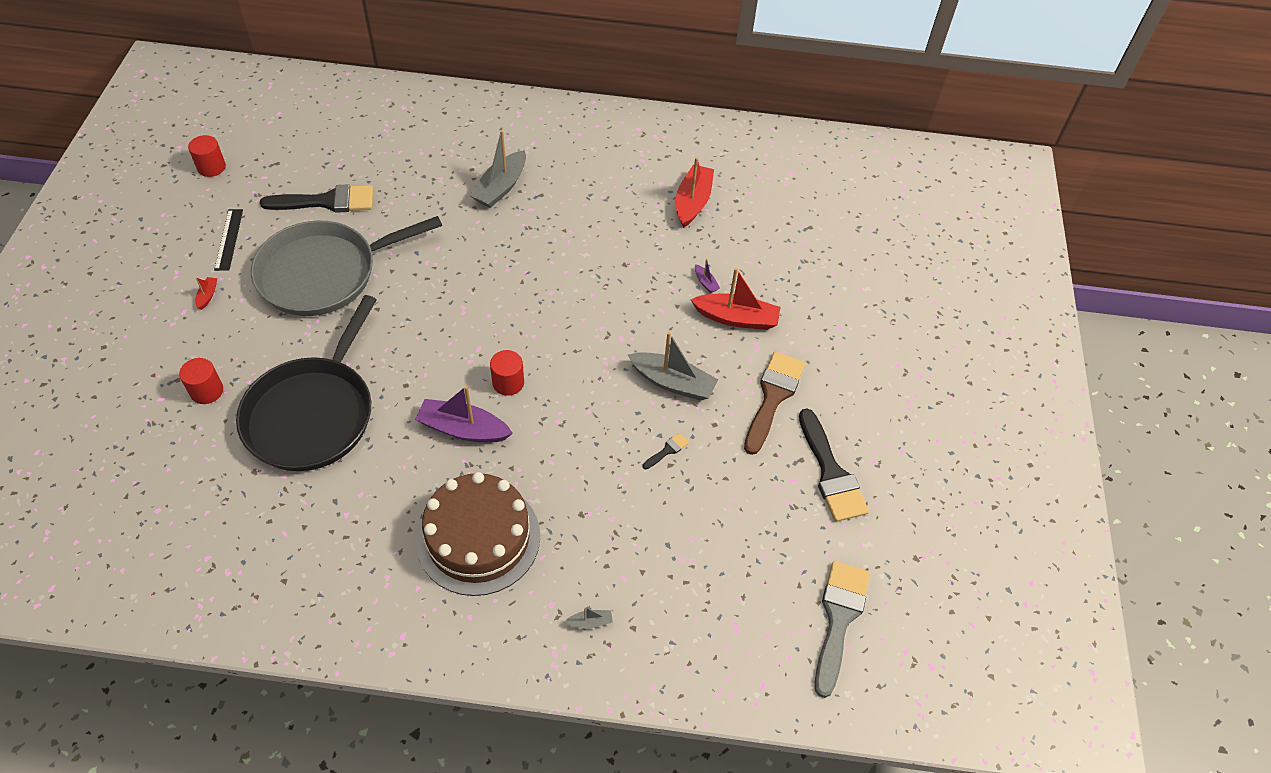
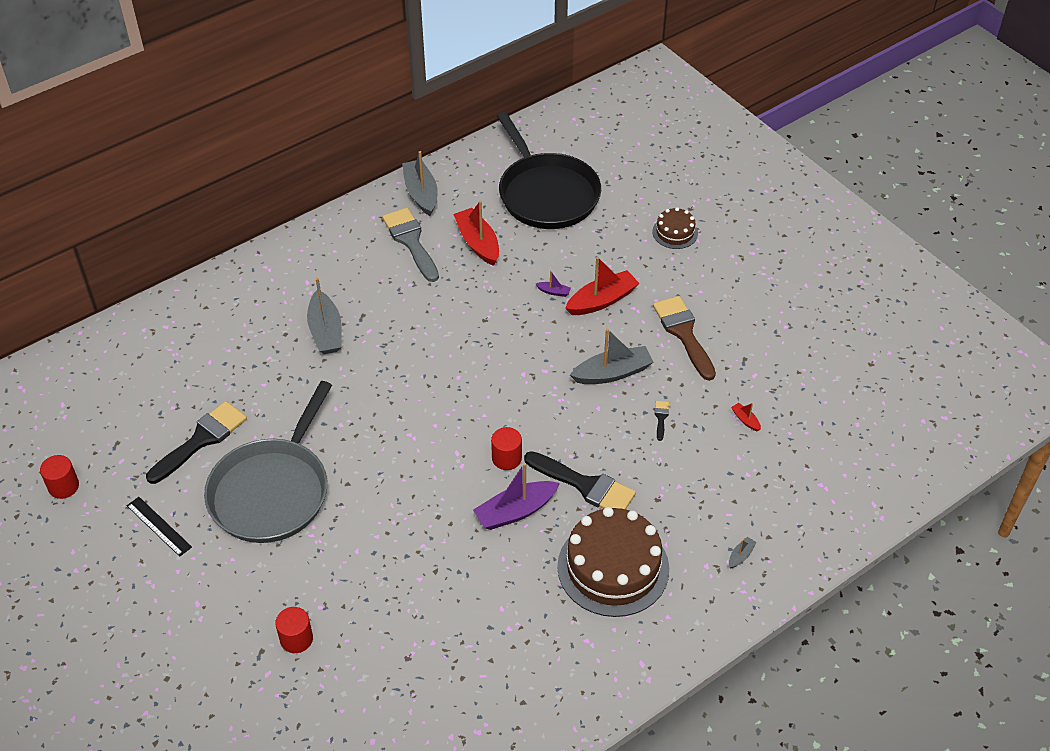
camera: 40 degrees left, 5 degrees down
(207, 296) = (200, 577): red boat -> red boat (745, 420)
(313, 414) = (398, 588): black pan -> black pan (546, 194)
(695, 135) = (421, 193): none -> grey boat
(831, 473) = (770, 353): black brush -> black brush (585, 485)
(839, 619) = (870, 433): grey brush -> grey brush (411, 241)
(869, 309) = (675, 232): none -> brown cake

